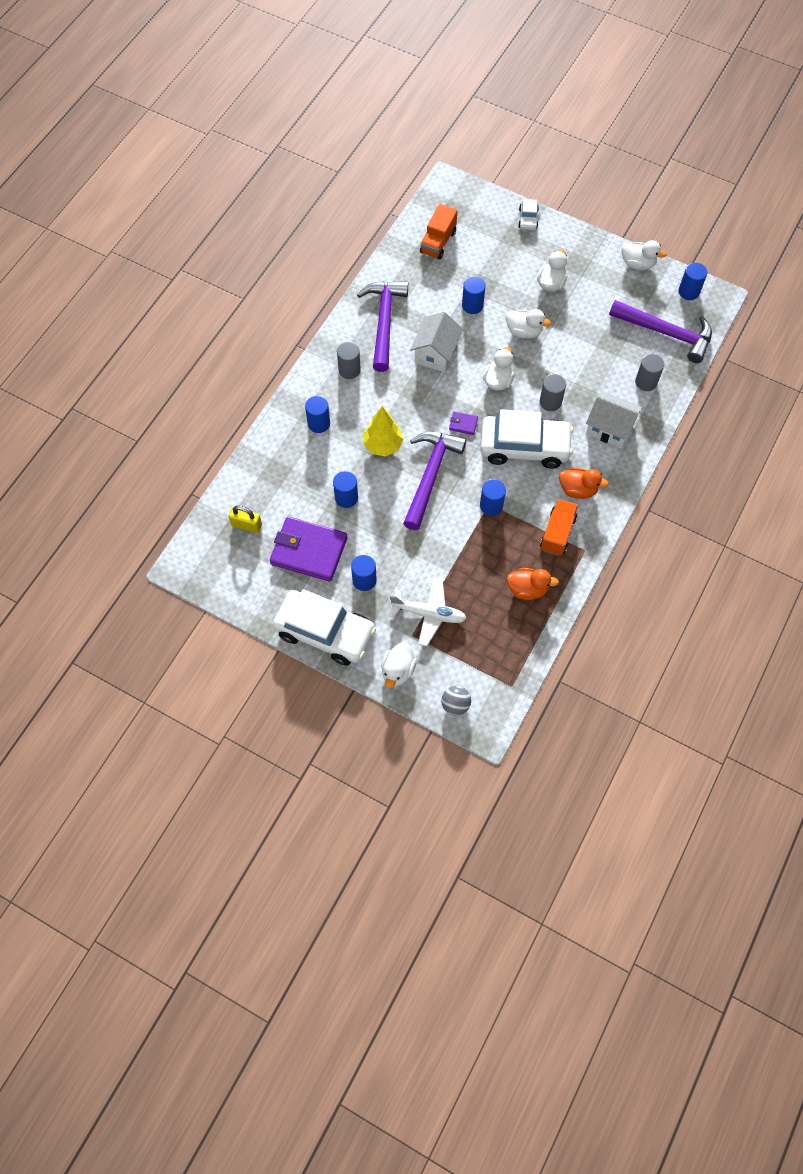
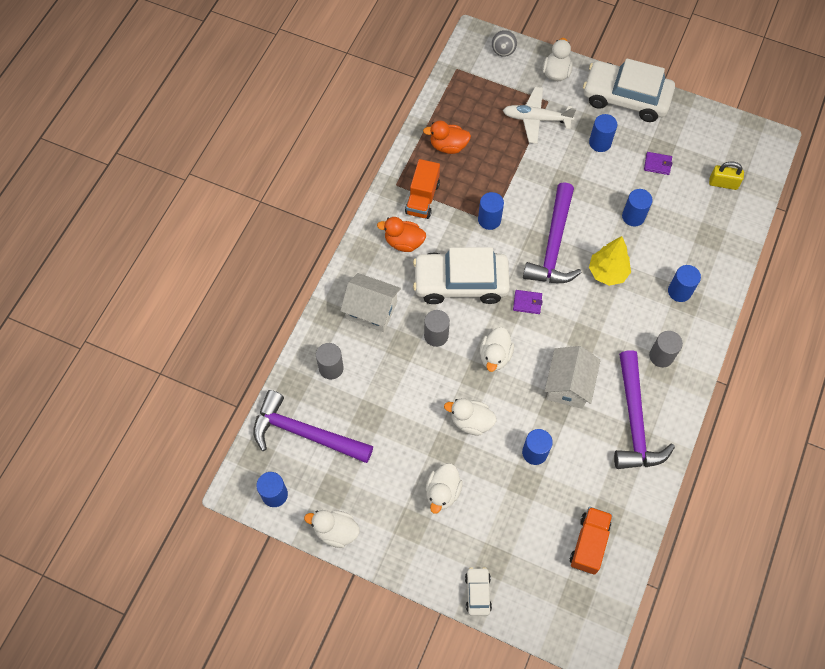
camera: 175 degrees right, 0 degrees up
(309, 551) = (657, 164): purple wallet -> purple wallet, size x0.41

